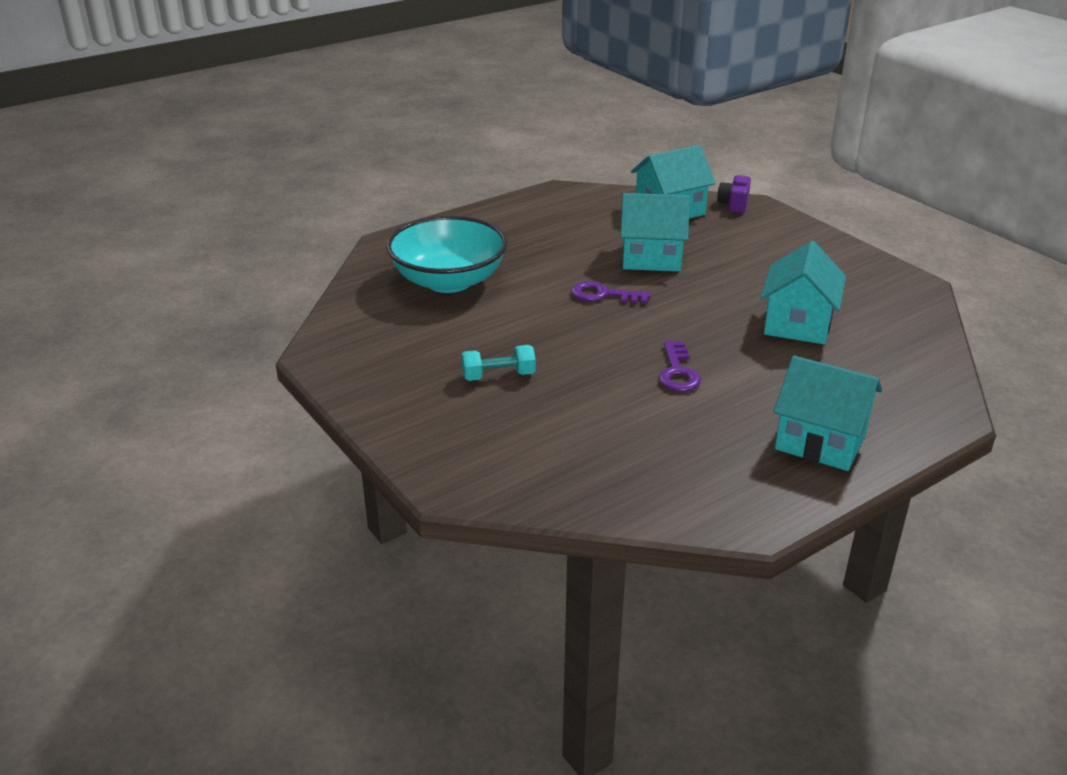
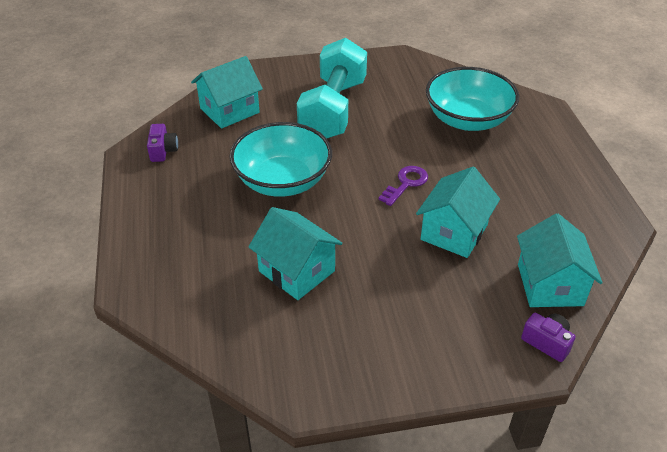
camera: 115 degrees right, 10 degrees up
(498, 376) = (333, 109): turquoise dumbbell -> turquoise dumbbell, size x2.45
(678, 372) = (282, 181): purple key -> turquoise bowl
(718, 491) = (163, 151): none -> purple camera
(820, 441) = (163, 210): turquoise house -> turquoise house (229, 110)

